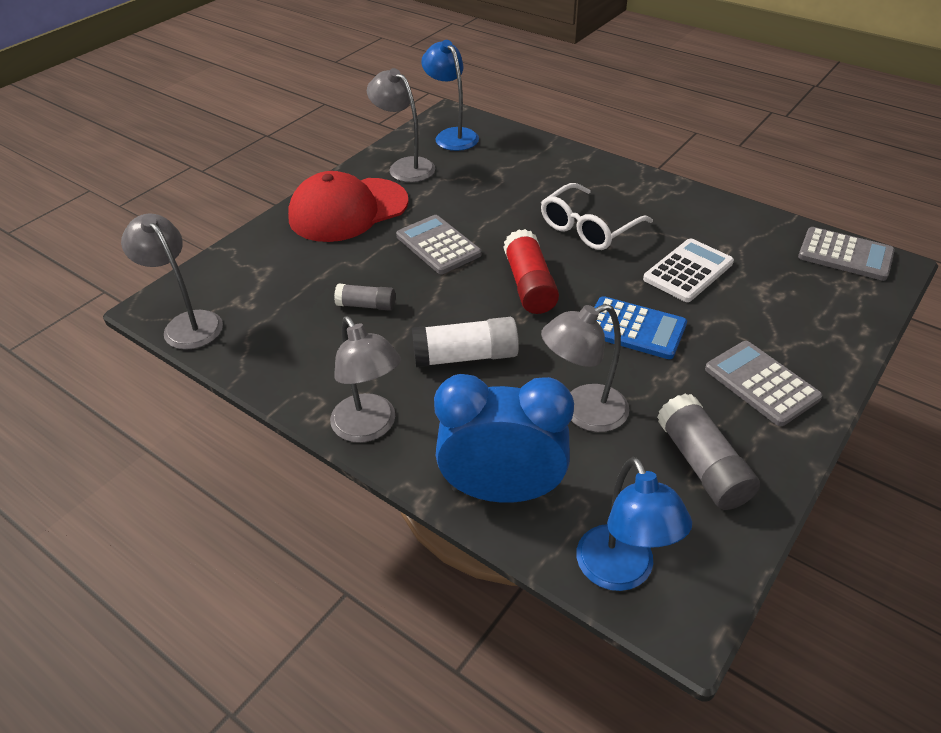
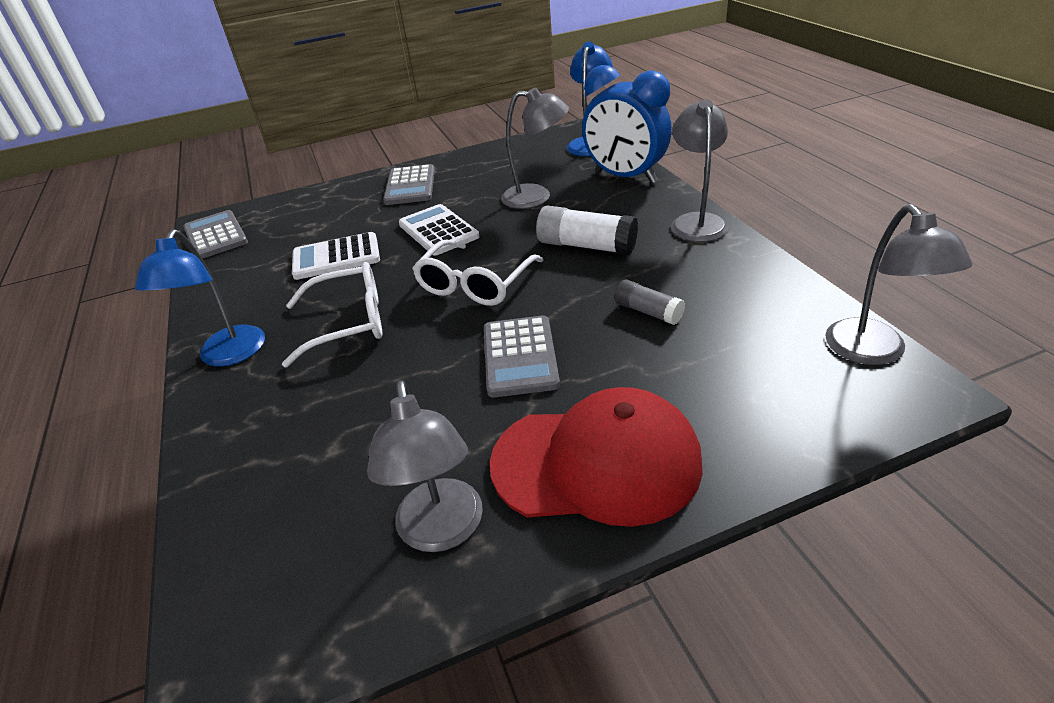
camera: 145 degrees left, 5 degrees down
(452, 135) = (291, 587): blue lamp -> blue lamp (227, 356)
(529, 285) = (475, 284): red glue stick -> white glasses
(634, 329) = (438, 231): blue calculator -> white calculator
(702, 465) = (499, 164): grey glue stick -> none

